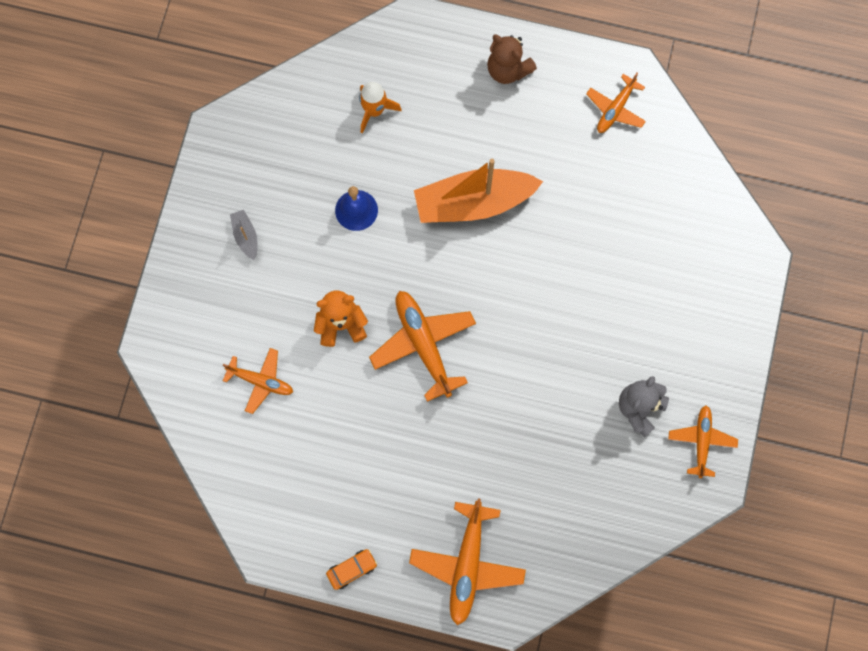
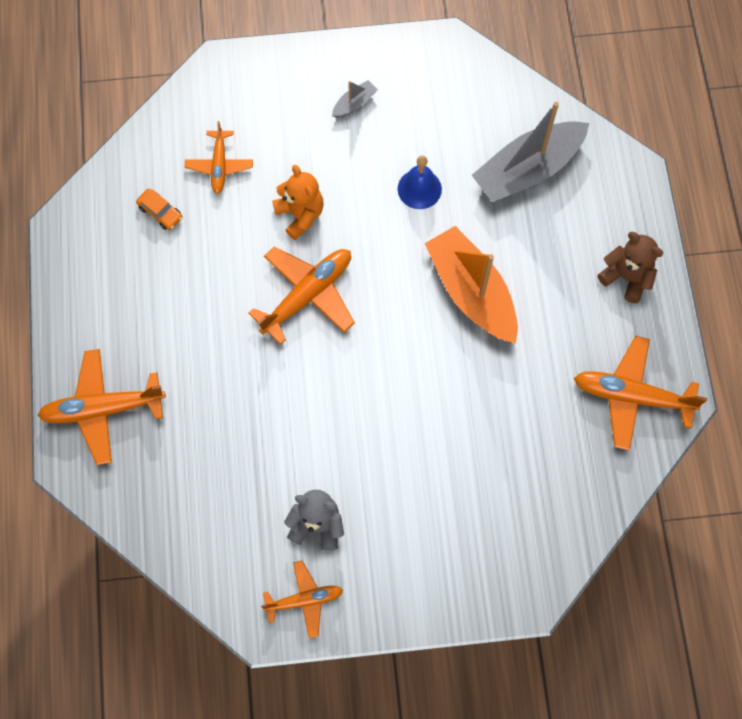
camera: 70 degrees right, 5 degrees down
(352, 569) = (66, 306): orange car -> orange car (160, 212)
(374, 110) = (528, 170): orange rocket -> grey boat
(507, 70) = (626, 277): brown teddy bear -> brown teddy bear turned 105 degrees clockwise
(615, 109) = (631, 396): orange plane -> orange plane, size x1.63

